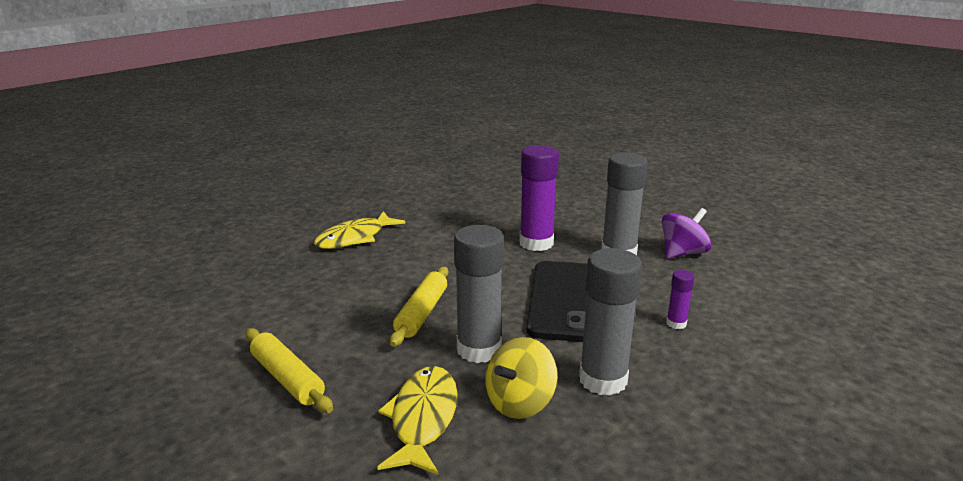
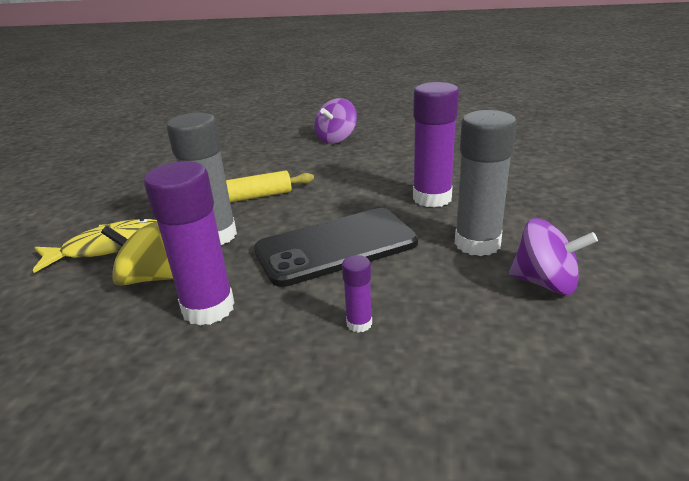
camera: 60 degrees right, 5 degrees up
(287, 378) = (133, 190): yellow rolling pin -> none
(355, 238) = (336, 139): yellow fish -> purple spinning top
(603, 380) = (208, 308): grey glue stick -> purple glue stick

